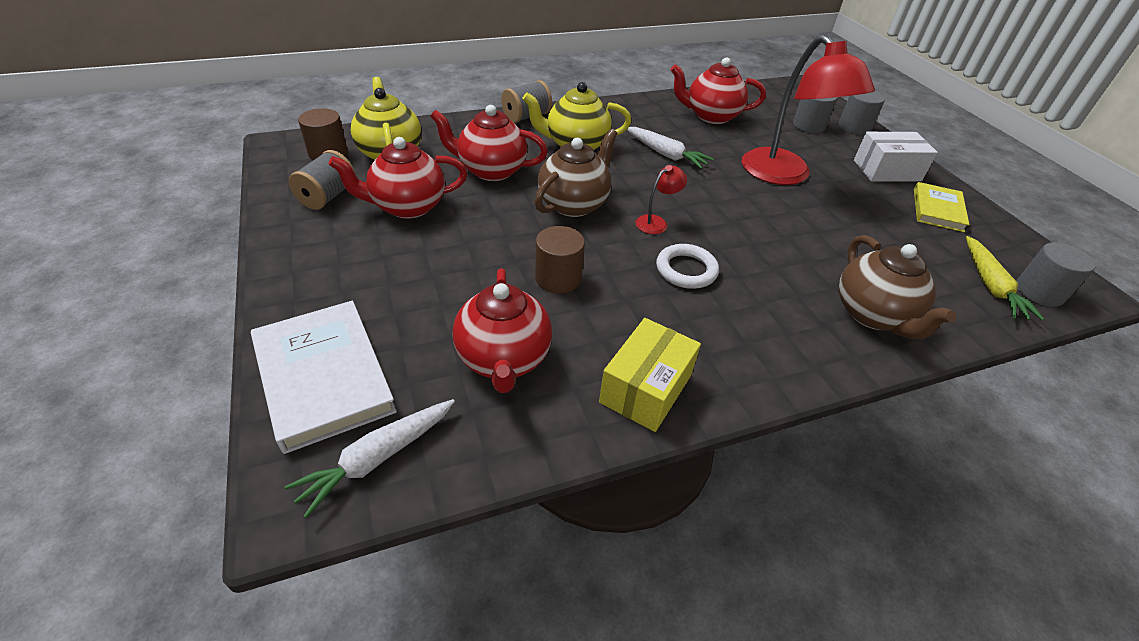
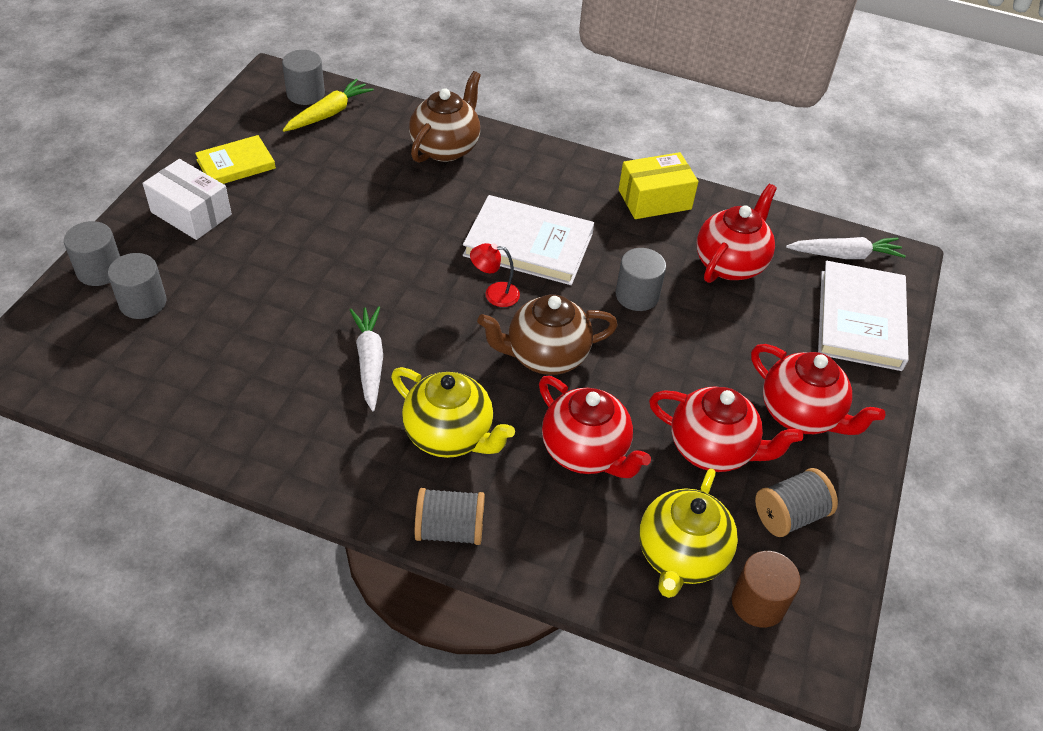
camera: 140 degrees left, 5 degrees up
(558, 278) = (637, 295): brown cylinder -> grey cylinder
(686, 270) = (528, 244): white ring -> white book
(711, 116) = (223, 385): red teapot -> red teapot (801, 414)
(784, 175) = (297, 267): red lamp -> none

